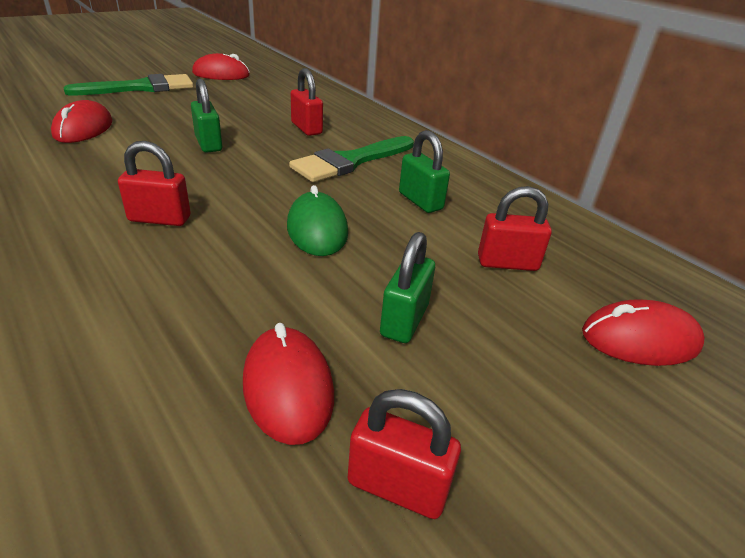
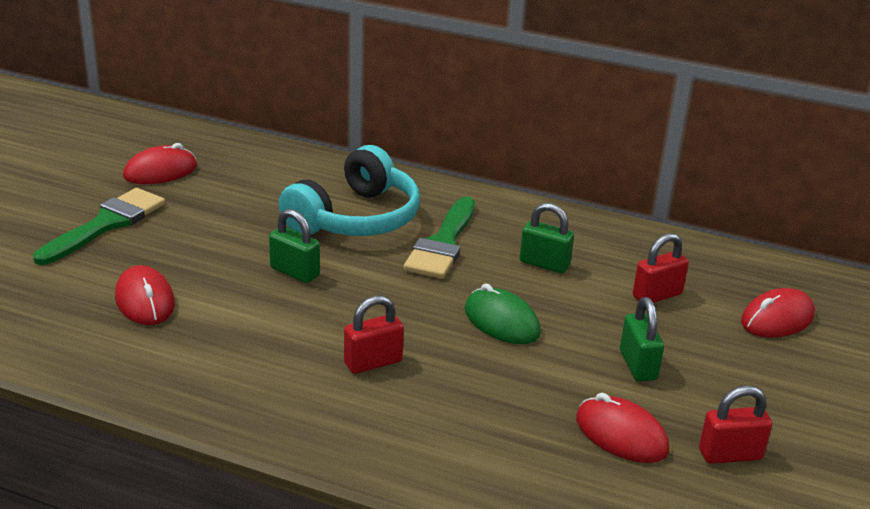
camera: 30 degrees left, 5 degrees down
(306, 128) = (355, 218): red padlock -> turquoise headphones

